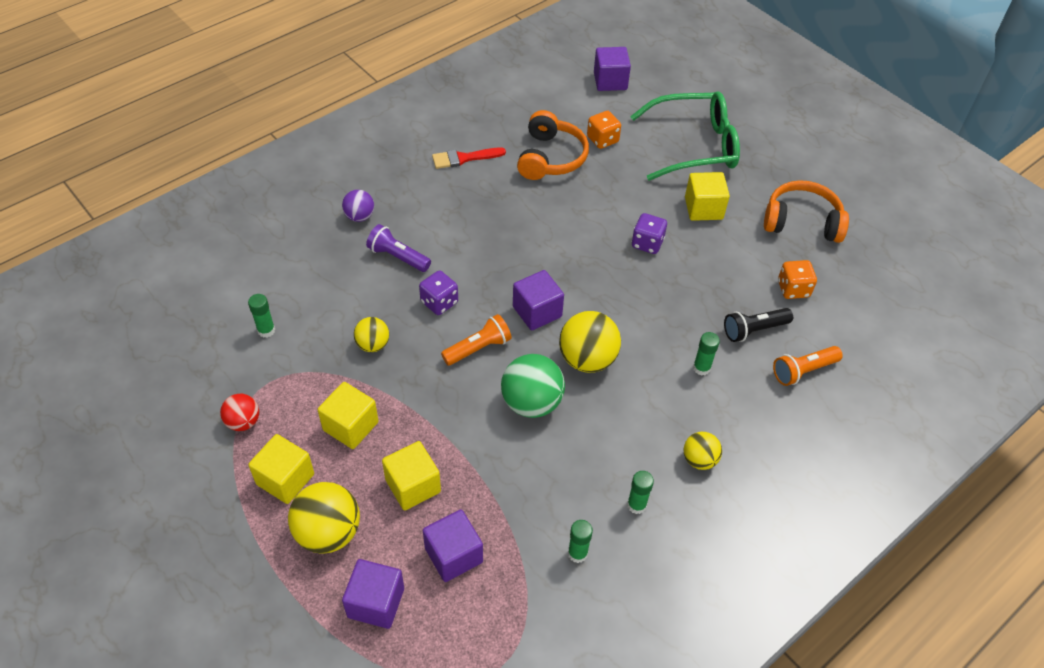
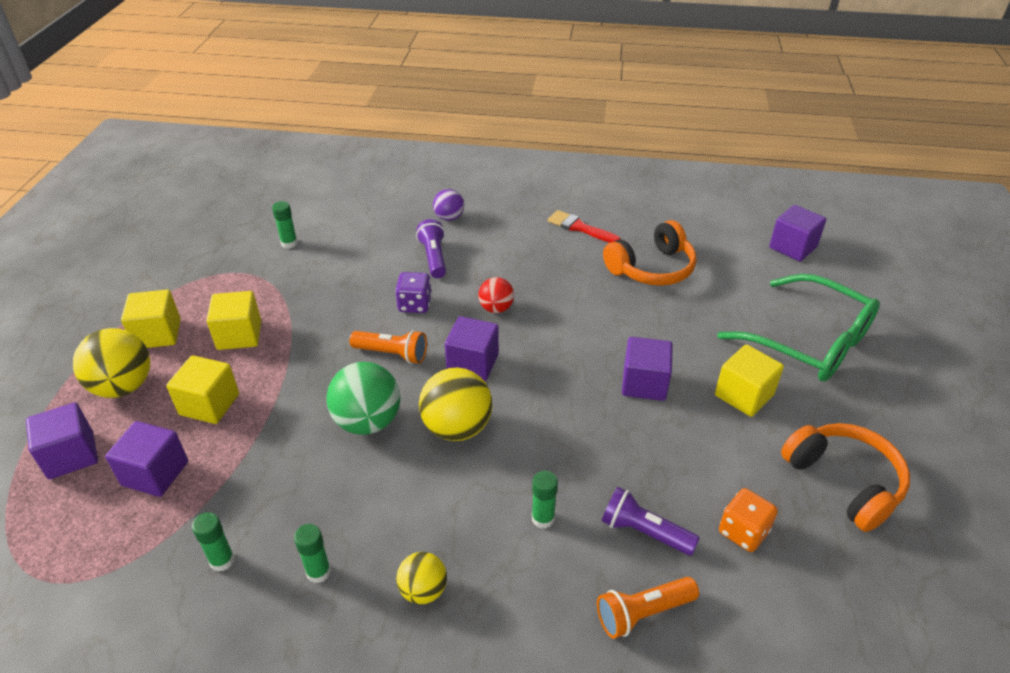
camera: 50 degrees right, 10 degrees down
(243, 422) = (194, 283): red ball -> red ball (496, 308)
(373, 345) = (332, 298): yellow ball -> none
(602, 139) = (720, 283): orange dice -> none
(647, 243) = (644, 383): purple dice -> purple cube
(754, 330) = (644, 532): black flashlight -> purple flashlight
(803, 371) = (643, 613): orange flashlight -> orange flashlight turned 45 degrees counterclockwise

